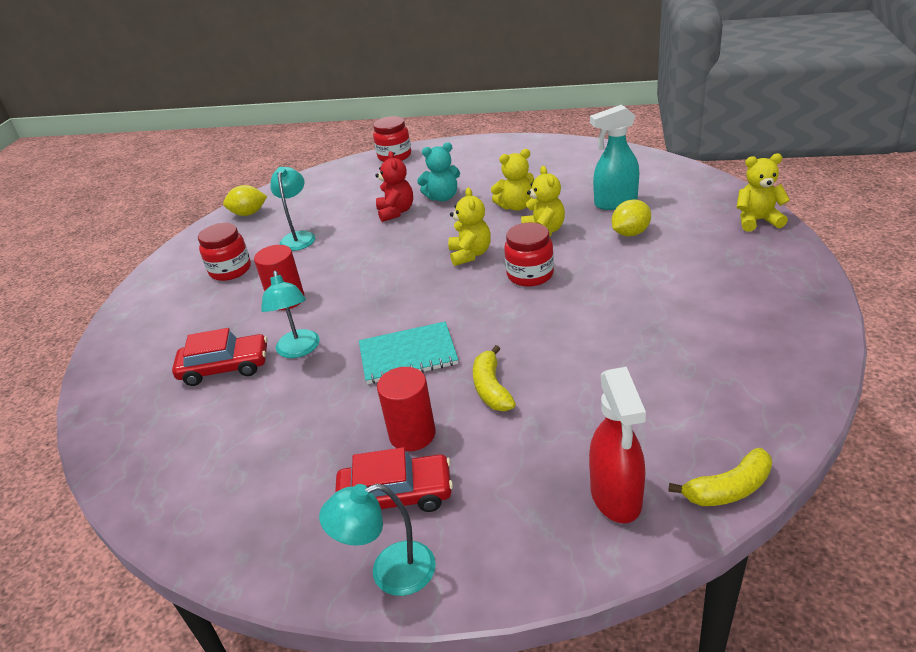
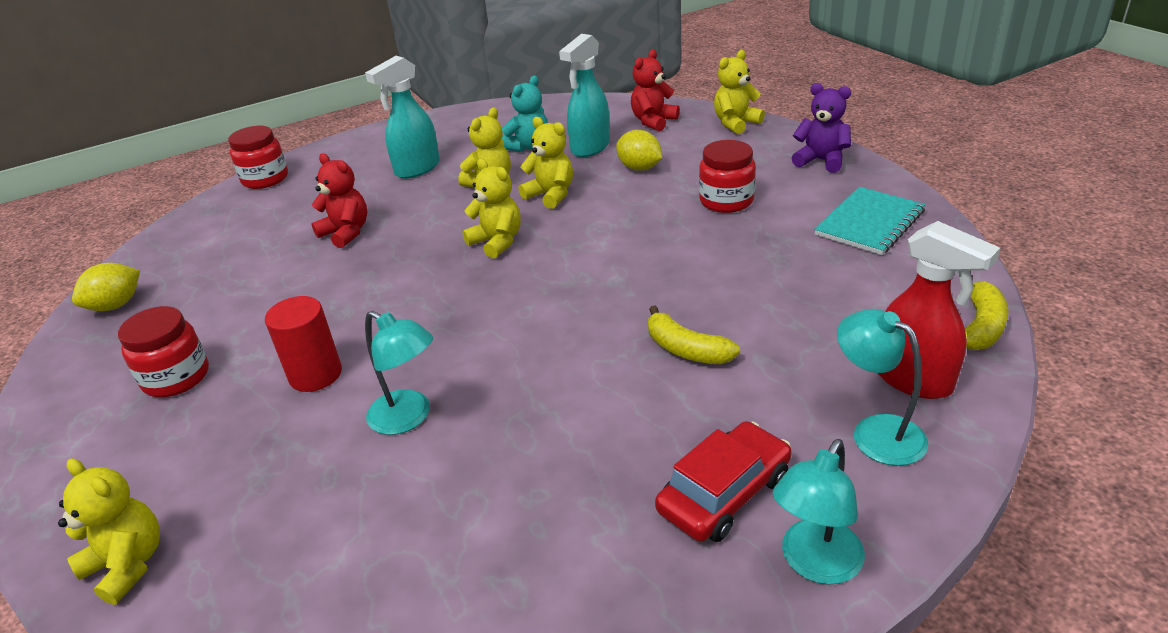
camera: 40 degrees left, 0 degrees up
(119, 363) = (128, 564): none -> yellow teddy bear
(225, 367) = (324, 485): red car -> none
(299, 237) = (238, 303): turquoise lamp -> turquoise lamp (876, 431)
(408, 355) = (555, 361): turquoise notebook -> turquoise notebook (869, 223)
(412, 434) = (663, 430): red cylinder -> none
(442, 197) = (388, 200): turquoise teddy bear -> turquoise teddy bear (528, 146)
(484, 179) = (417, 169): none -> turquoise spray bottle
(530, 275) = (588, 236): red jar -> red jar (726, 201)
(630, 233) = (639, 168): yellow lemon -> yellow lemon turned 60 degrees counterclockwise
(690, 196) = (653, 121): none -> red teddy bear
(789, 282) = (821, 161): none -> purple teddy bear

